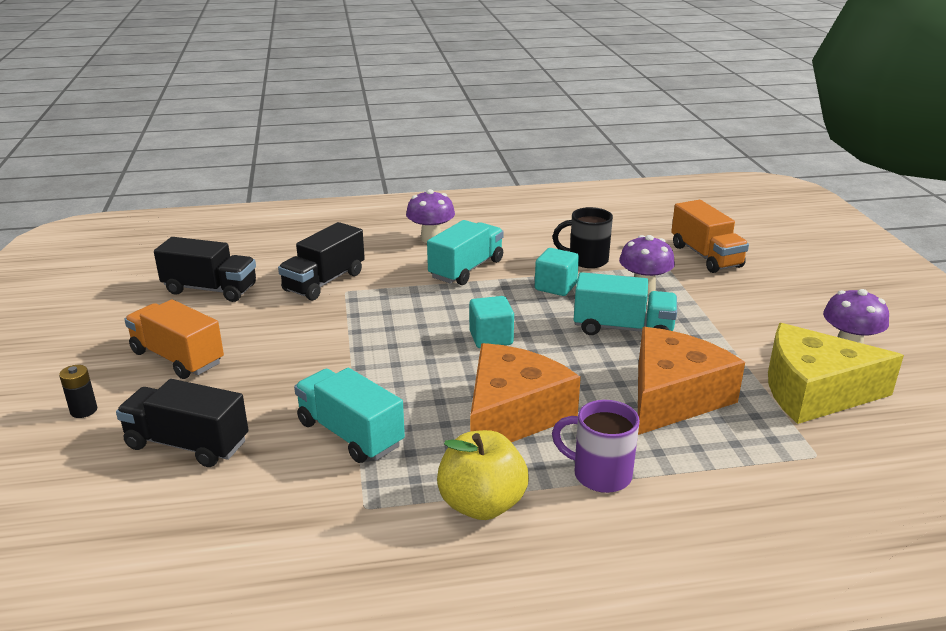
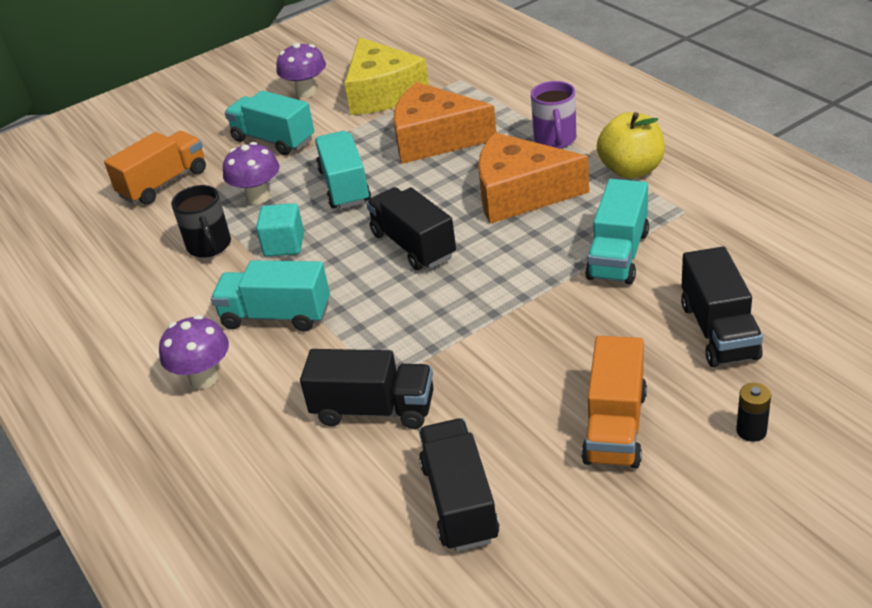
camera: 110 degrees left, 10 degrees up
(491, 338) = (413, 245): turquoise cube -> black truck
(746, 312) = (273, 140): none -> turquoise truck

